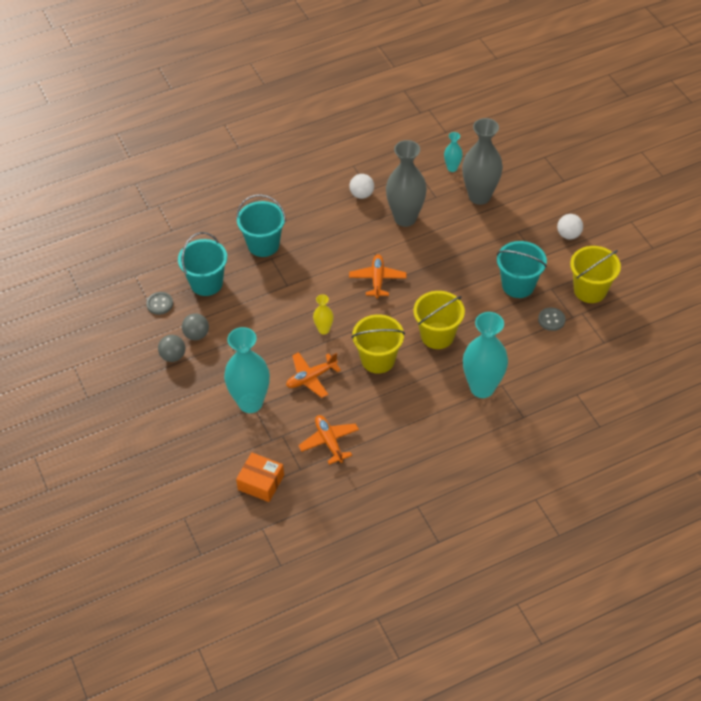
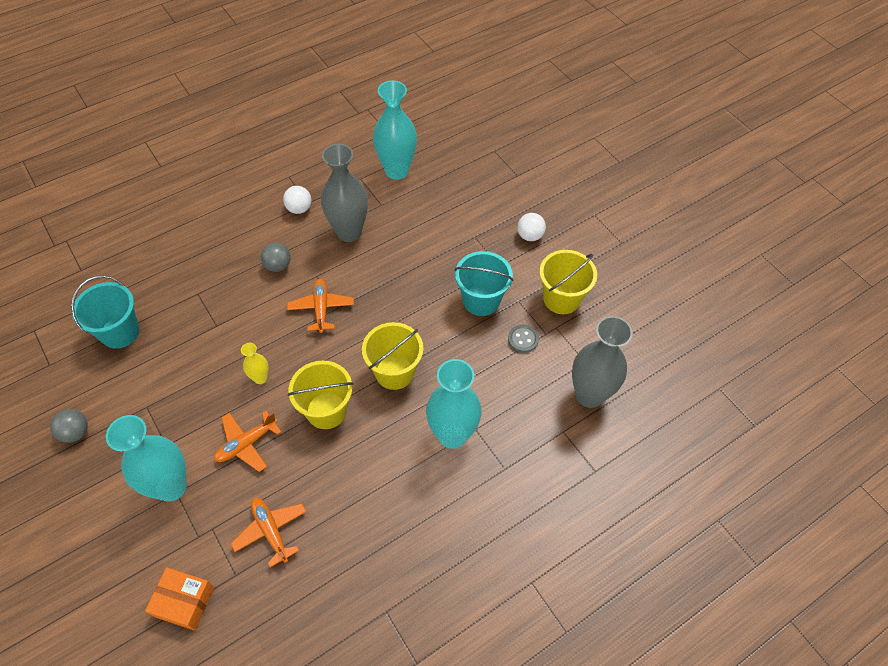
camera: 10 degrees left, 5 degrees up
(160, 304) = (62, 364): grey button -> none
(196, 335) = (106, 400): grey ball -> grey ball (278, 265)
(263, 245) = (188, 278): turquoise bucket -> none
(452, 168) = (396, 171): turquoise vase -> turquoise vase, size x2.10
(479, 196) = (429, 200): grey vase -> grey vase (589, 395)

